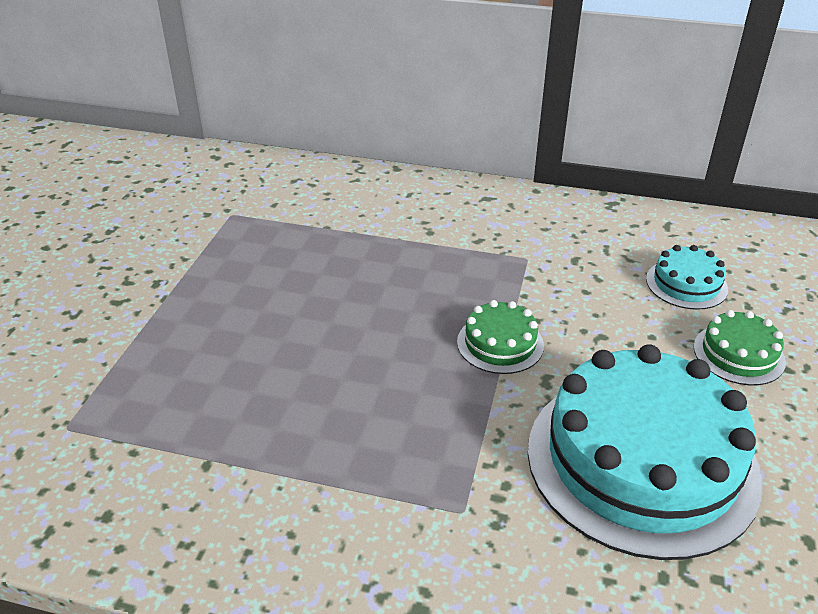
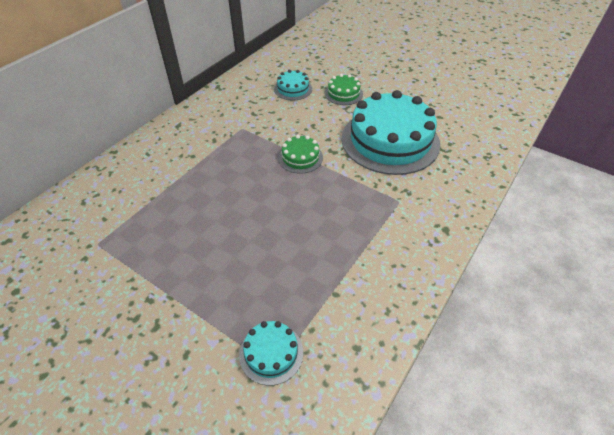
camera: 70 degrees left, 10 degrees up
(88, 418) = (271, 353): none -> turquoise cake

